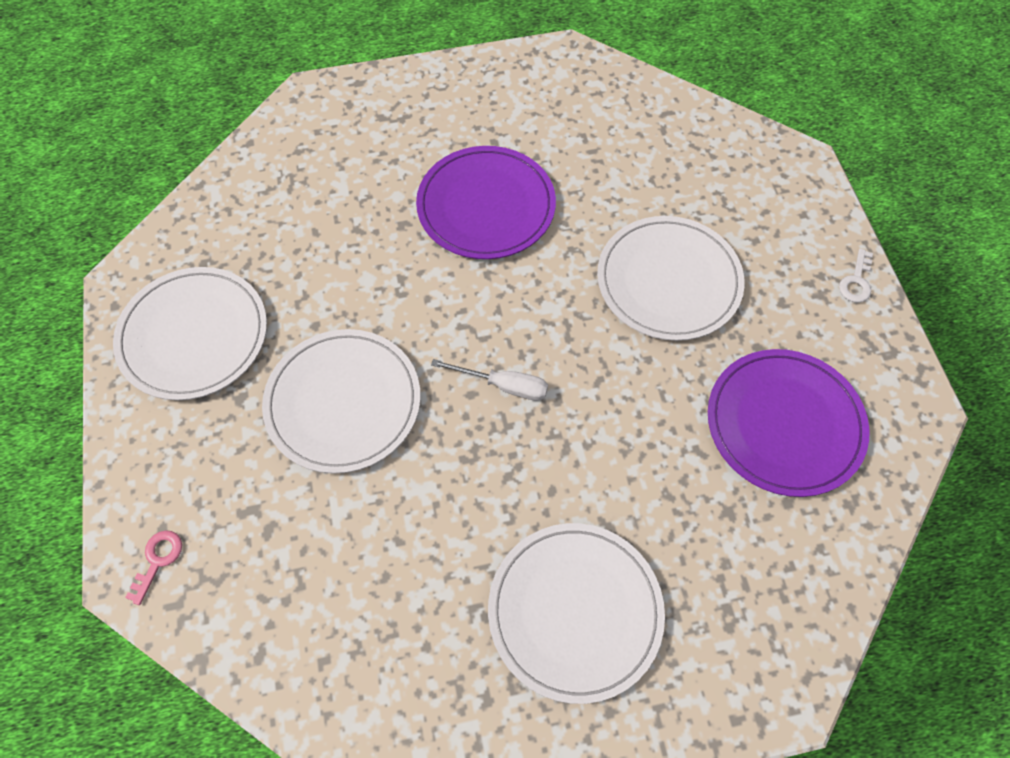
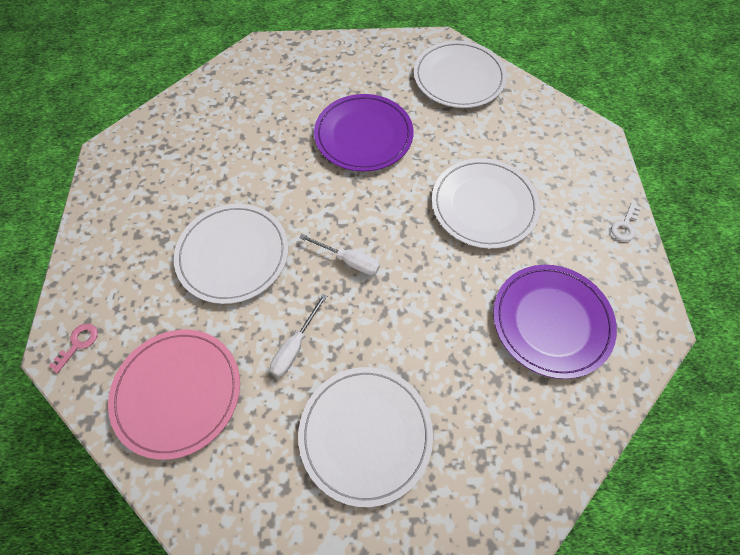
camera: 10 degrees right, 0 degrees up
(193, 335) = (143, 193): white plate -> white plate (459, 77)
(313, 602) = (177, 392): none -> pink plate
(457, 512) = (295, 346): none -> white screwdriver

